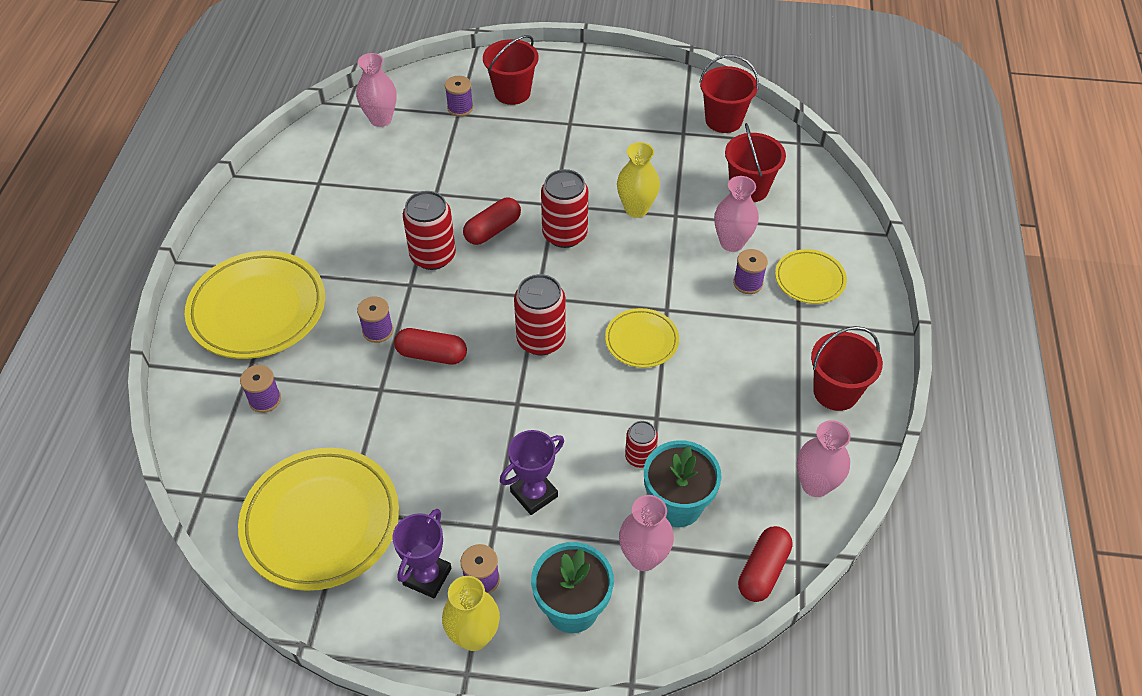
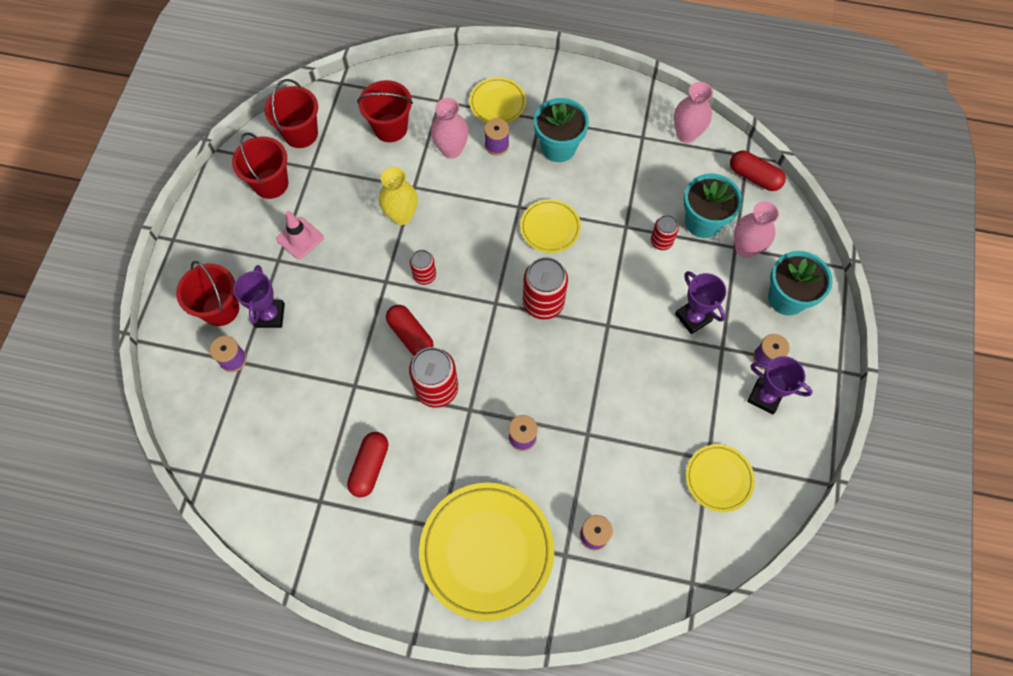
camera: 85 degrees left, 15 degrees up
(321, 522) = (719, 479): yellow plate -> yellow plate, size x0.53
(381, 119) = (233, 439): pink vase -> none
(432, 354) = (553, 391): red capsule -> red capsule (370, 467)
(474, 636) = (811, 364): yellow vase -> none
(508, 126) = (270, 315): none -> purple trophy
(564, 234) = (424, 275): red can -> red can, size x0.57
(596, 135) = (300, 238): none -> pink traffic cone
(759, 343) = (558, 147): none -> turquoise flower pot
(835, 392) = (607, 107): red bucket -> red bucket (271, 183)

